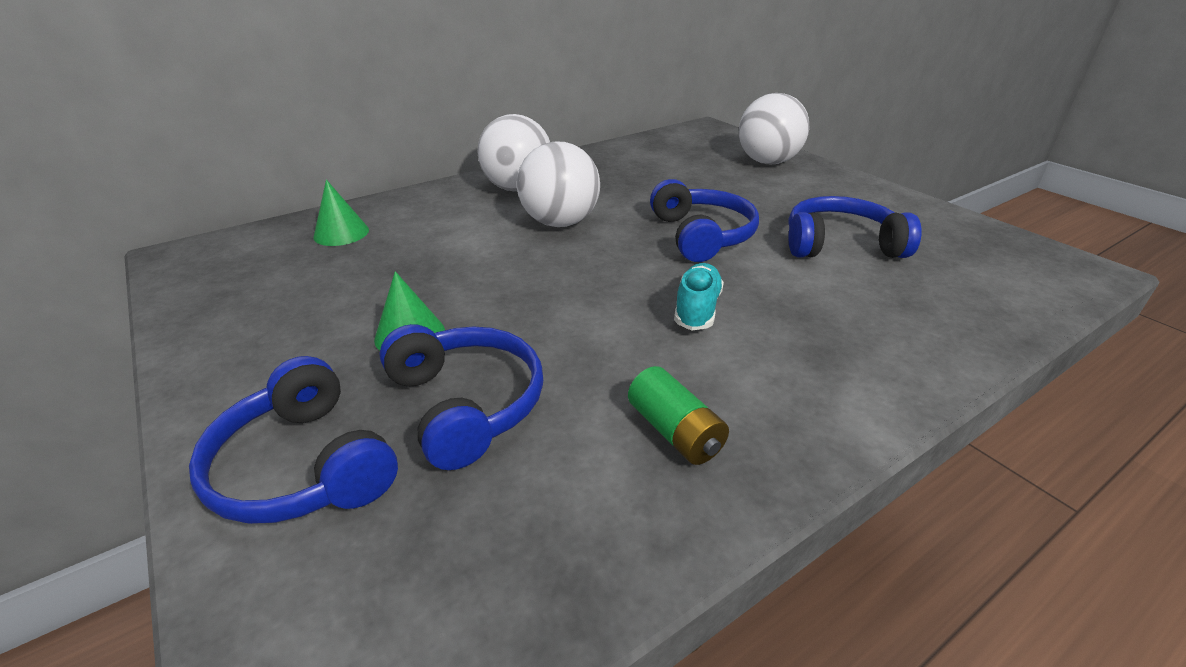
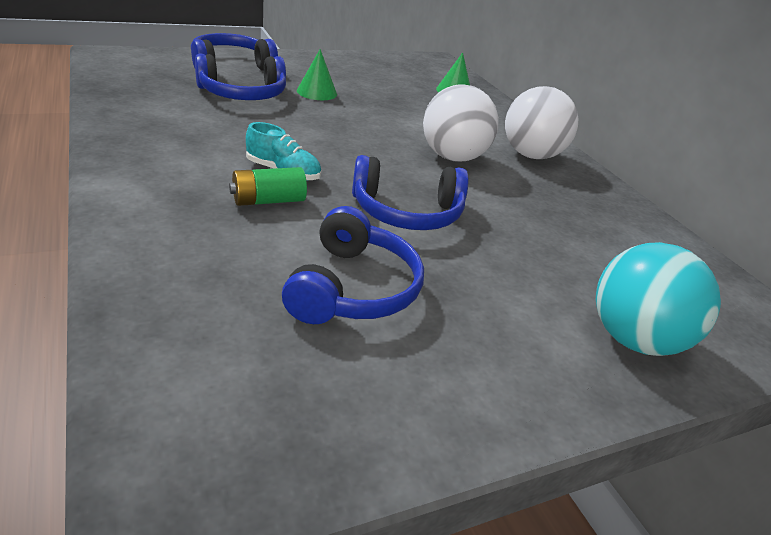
camera: 95 degrees right, 0 degrees up
(675, 432) = (169, 131): green battery -> green battery (268, 201)
(767, 162) = (633, 339): white ball -> turquoise ball

